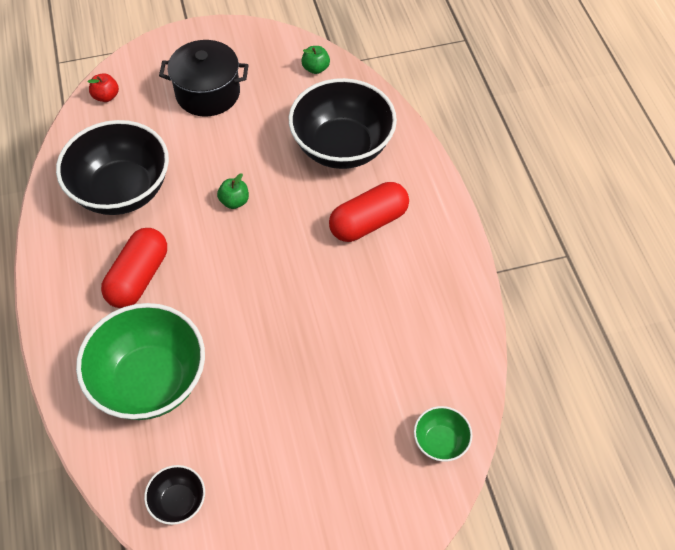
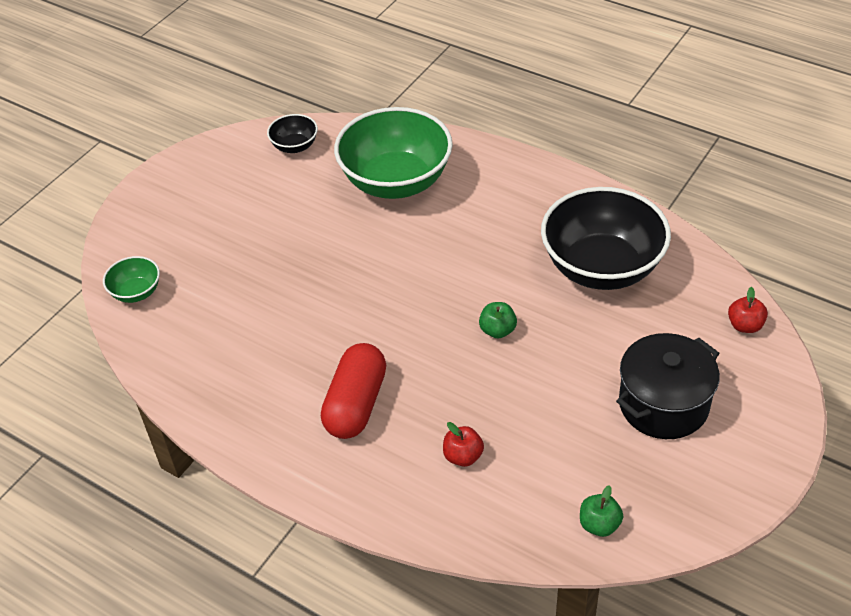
camera: 140 degrees right, 10 degrees down
(138, 277) = (494, 226): red capsule -> none
(342, 147) = (463, 456): black bowl -> red apple

